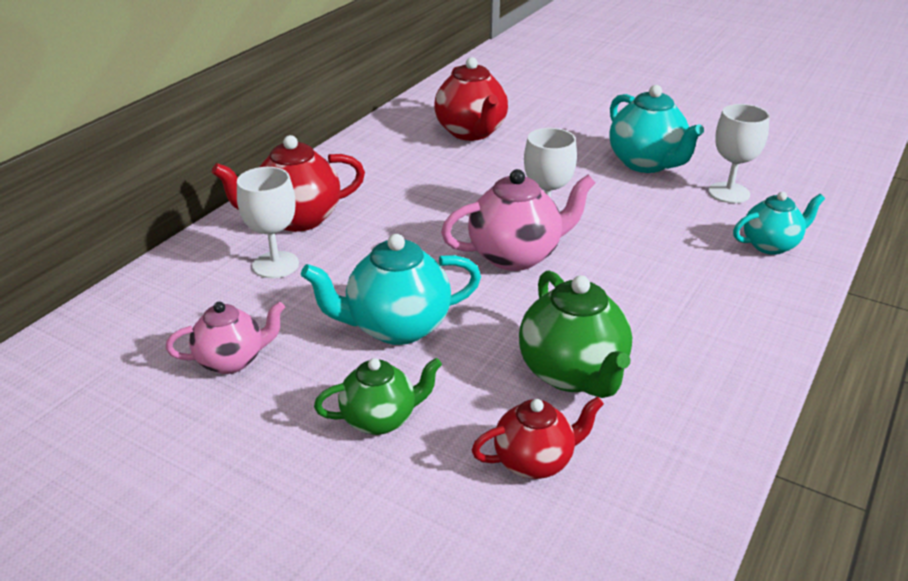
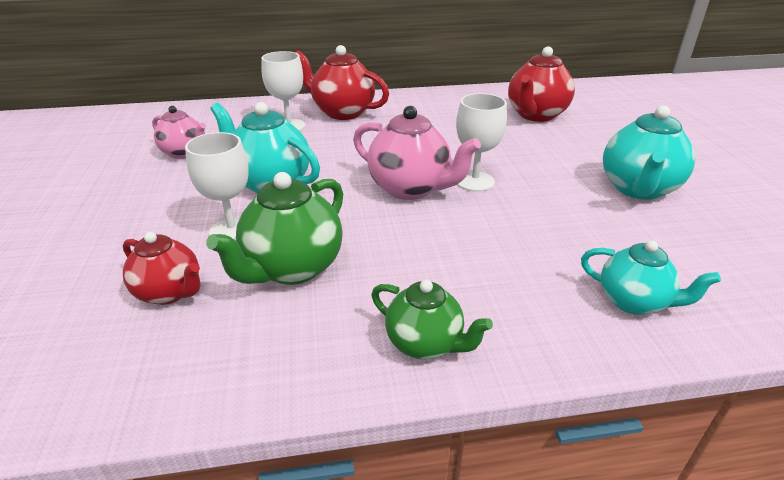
camera: 50 degrees right, 0 degrees up
(380, 419) = (169, 216): green teapot -> green teapot (425, 343)
(729, 193) = (677, 244): white goblet -> white goblet (232, 231)

